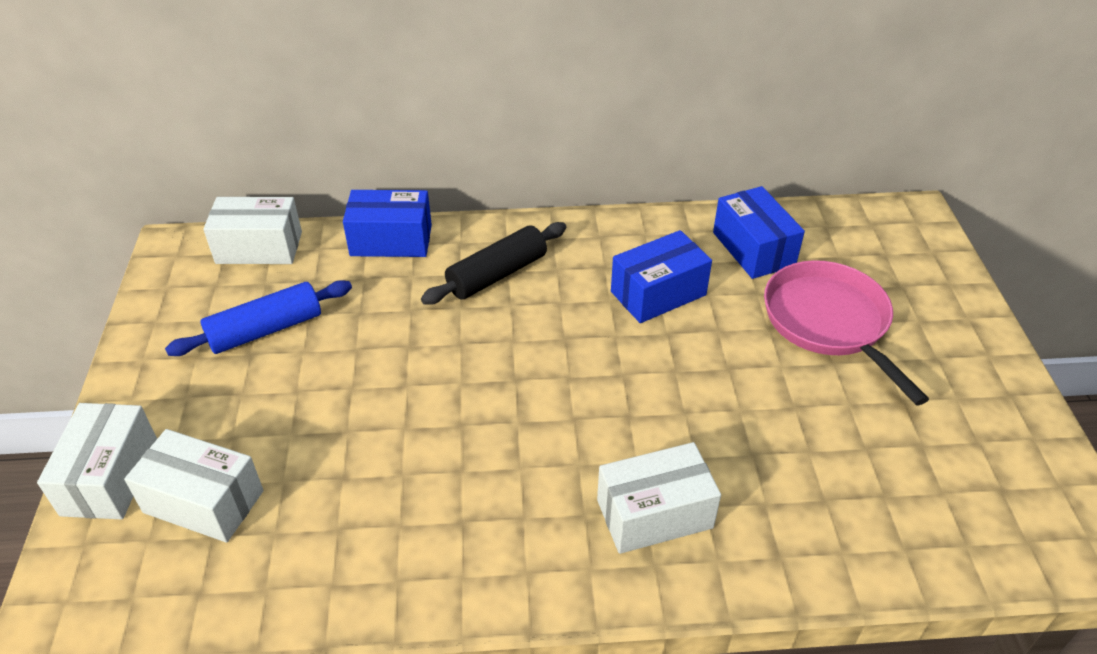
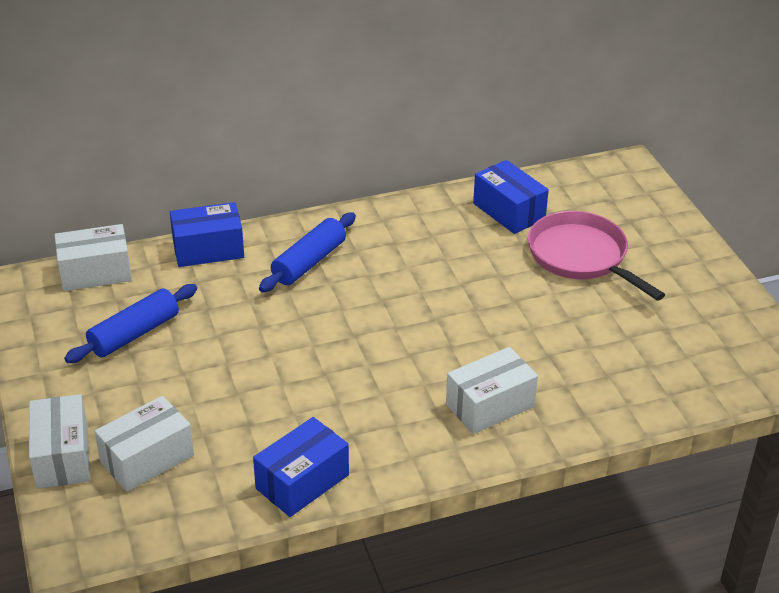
camera: 15 degrees left, 5 degrees down
(203, 501) = (147, 459): white box -> white box turned 45 degrees counterclockwise
(497, 274) = (309, 262): black rolling pin -> blue rolling pin
(658, 293) = (444, 256): blue box -> blue box (302, 482)

